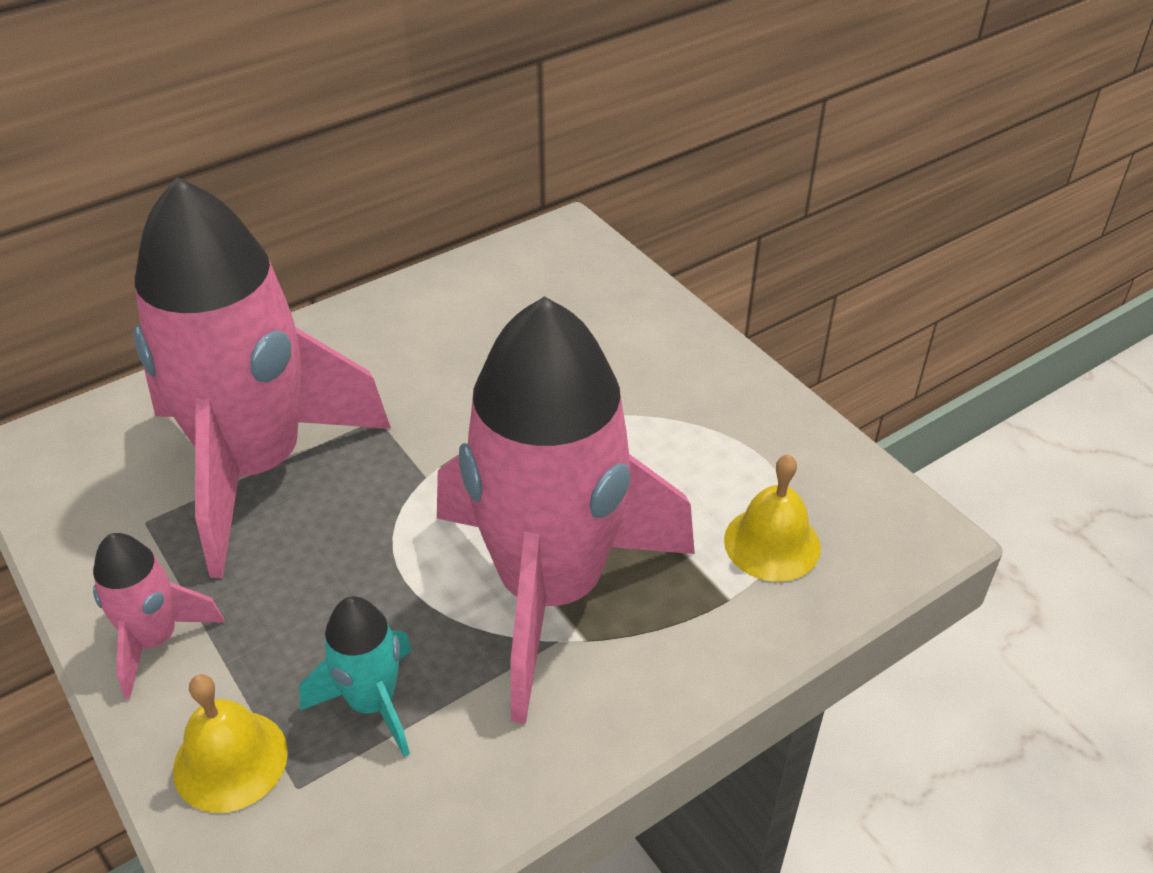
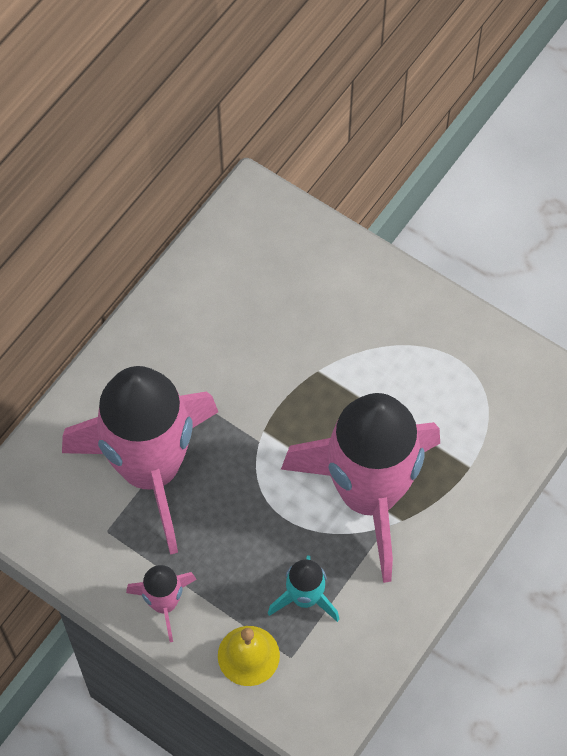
camera: 20 degrees left, 20 degrees up
(772, 543) = (481, 421): yellow bell -> none

